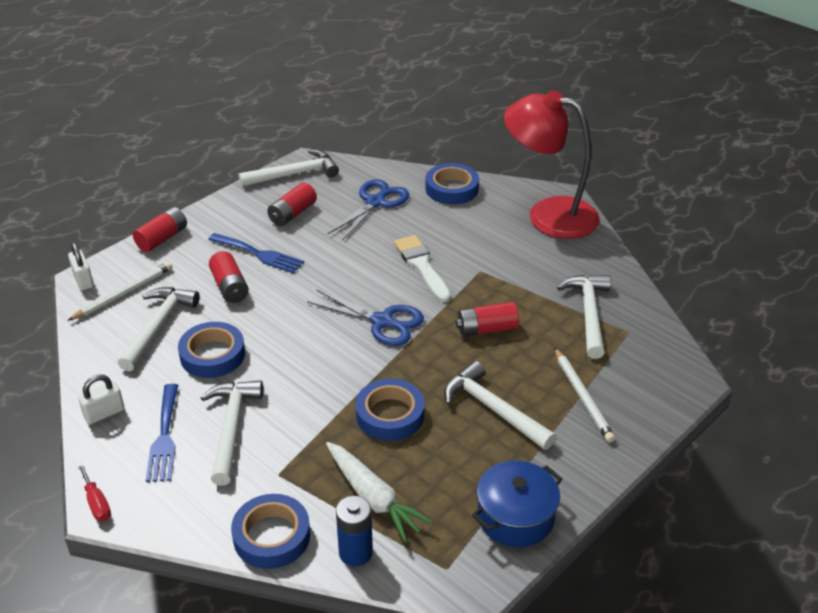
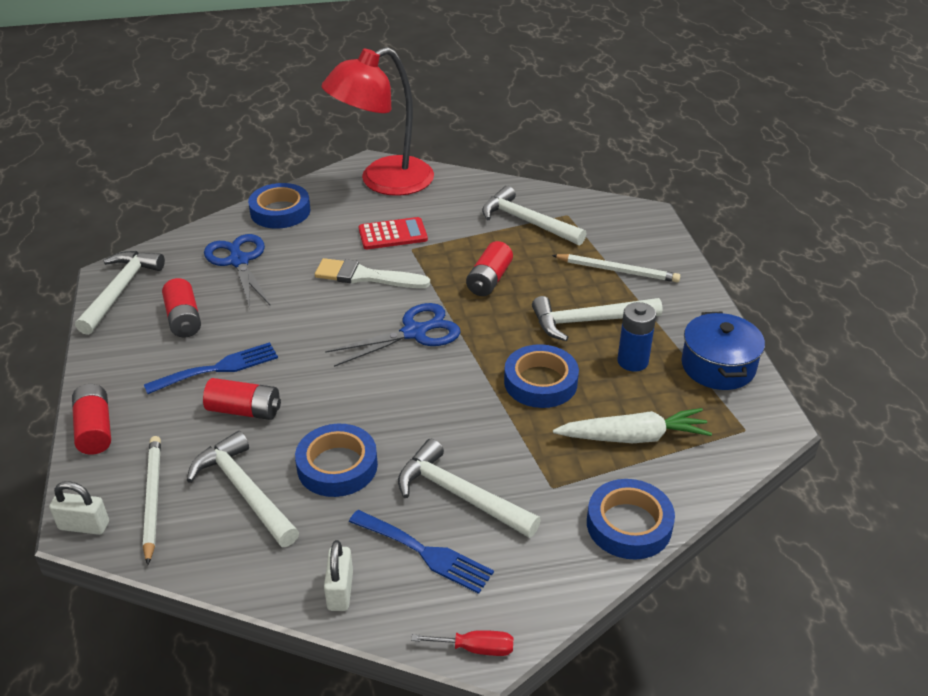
camera: 55 degrees left, 0 degrees up
(355, 552) = (689, 476): blue battery -> blue battery (632, 361)
(487, 253) = (393, 234): none -> red calculator

